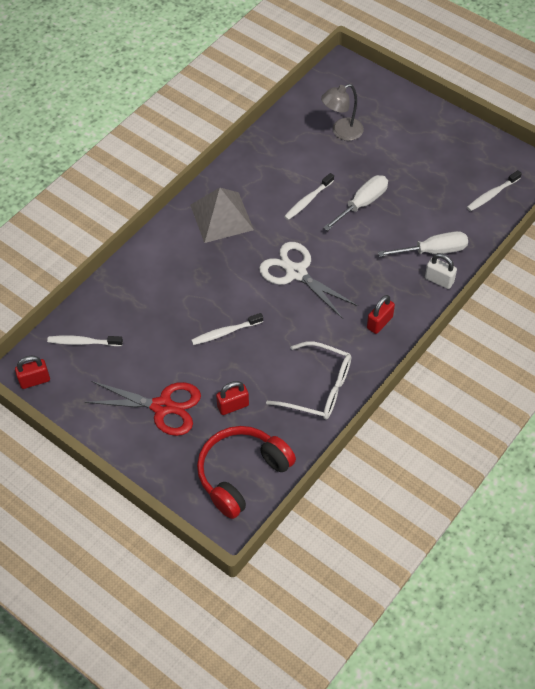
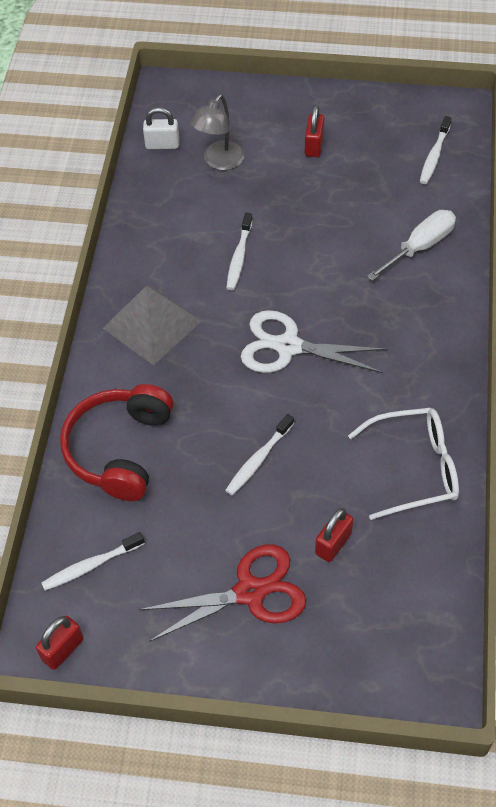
camera: 30 degrees left, 0 degrees up
(242, 474) = (406, 621): red headphones -> red headphones (120, 449)
(362, 204) = (303, 231): white screwdriver -> none
(379, 322) = (424, 356): red padlock -> red padlock (314, 146)
(439, 280) = (451, 276): white padlock -> white padlock (162, 144)

